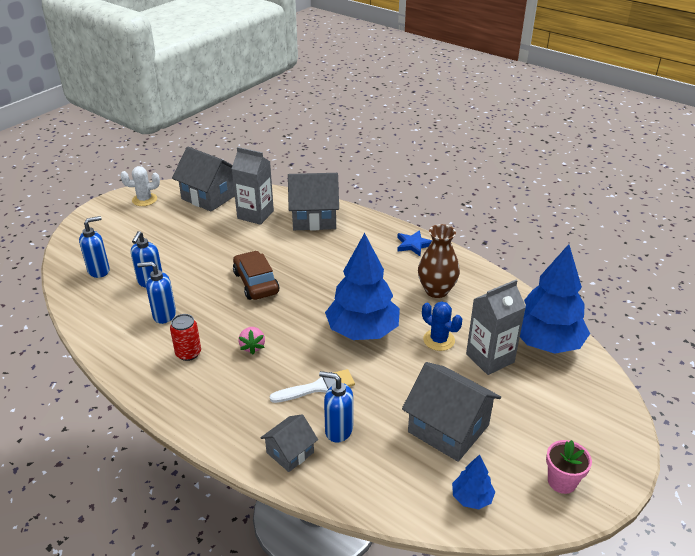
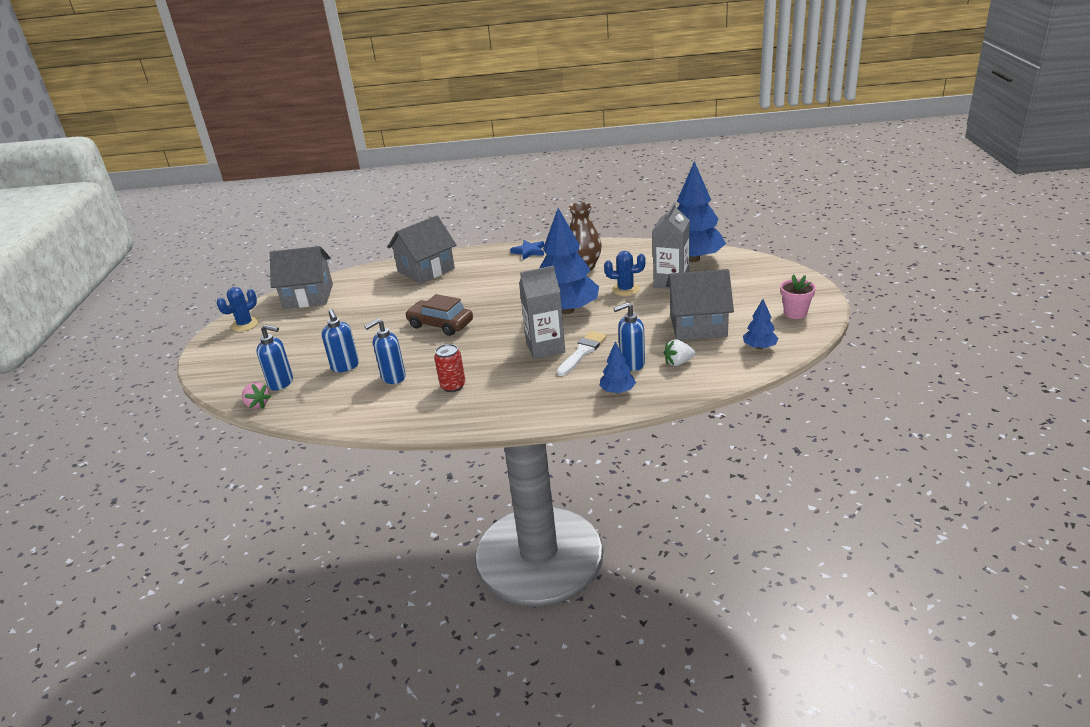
camera: 35 degrees left, 5 degrees down
(99, 271) = (281, 383): blue soap dispenser -> blue soap dispenser turned 90 degrees clockwise
(144, 200) = (245, 324): white cactus -> blue cactus
(252, 346) = (498, 357): pink strawberry -> pink strawberry (257, 404)
(255, 215) = (371, 289): grey carton -> grey carton (545, 347)
(290, 452) = (617, 391): grey house -> blue tree
(377, 459) = (678, 362): none -> white strawberry

